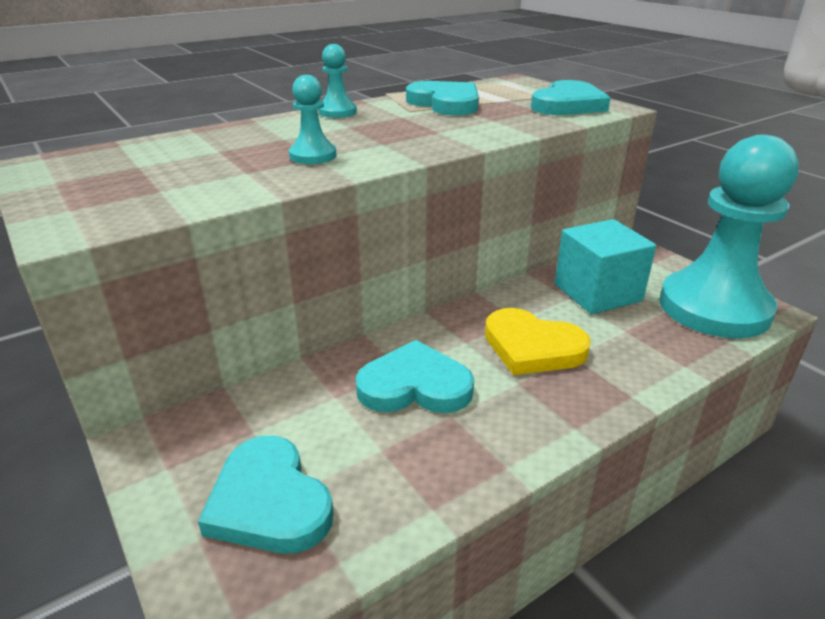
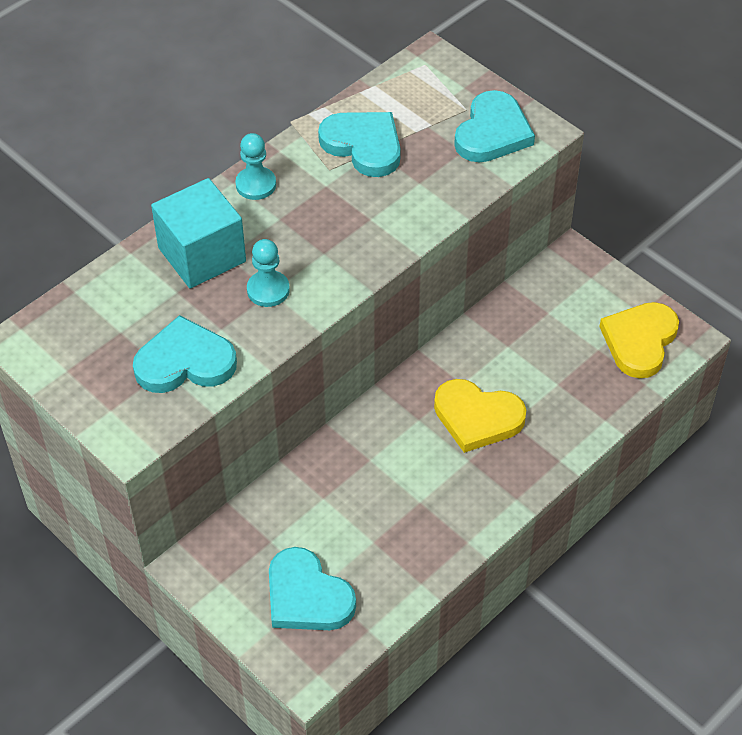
camera: 10 degrees left, 20 degrees up
(415, 386) = (385, 477): turquoise heart -> turquoise heart (185, 362)
(597, 292) = (533, 335): turquoise cube -> turquoise cube (202, 255)
(714, 308) = (639, 341): turquoise pawn -> yellow heart

